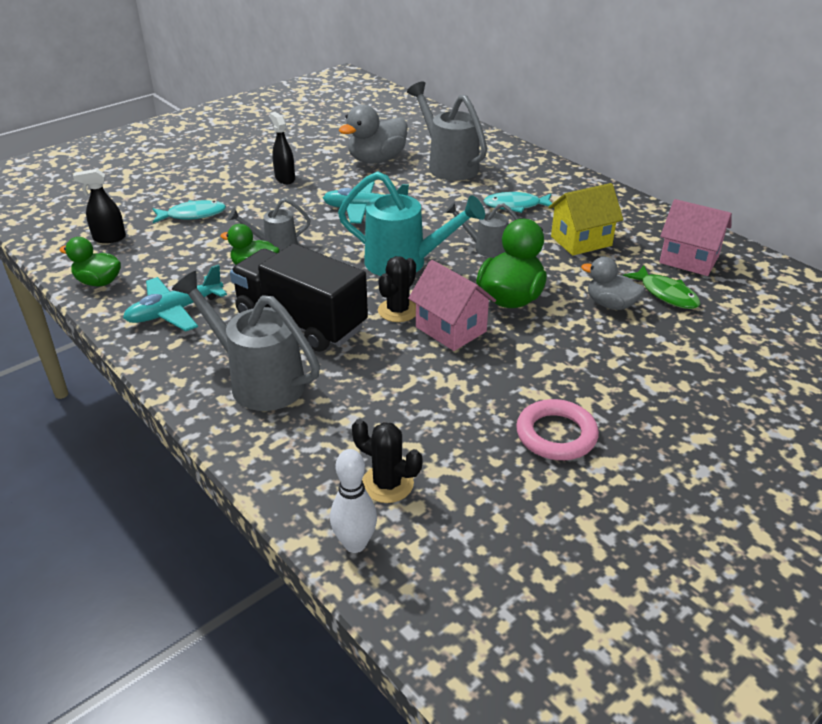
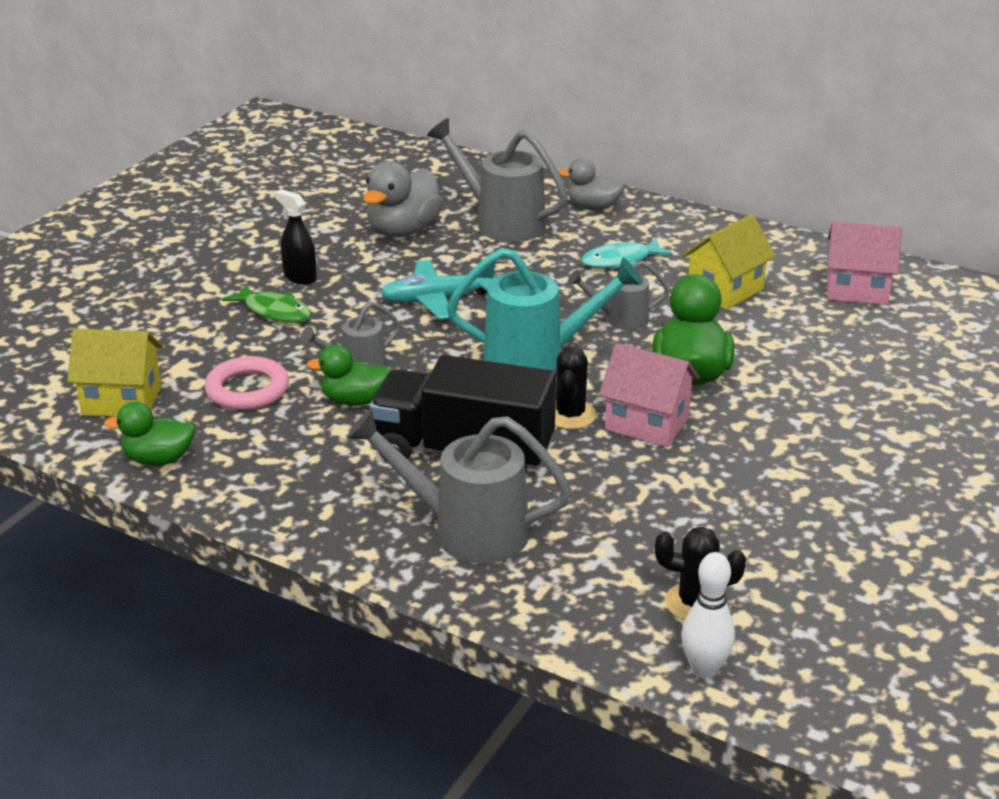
camera: 20 degrees left, 5 degrees down
(109, 238) = (122, 400): black spray bottle -> yellow house
(175, 311) = (294, 474): turquoise plane -> none
(193, 215) = (213, 348): turquoise fish -> none
(556, 435) = (836, 511): pink ring -> pink ring (247, 390)
(610, 304) = (804, 358): grey duck -> grey duck (593, 207)
(666, 294) = (855, 334): green fish -> green fish (274, 311)

